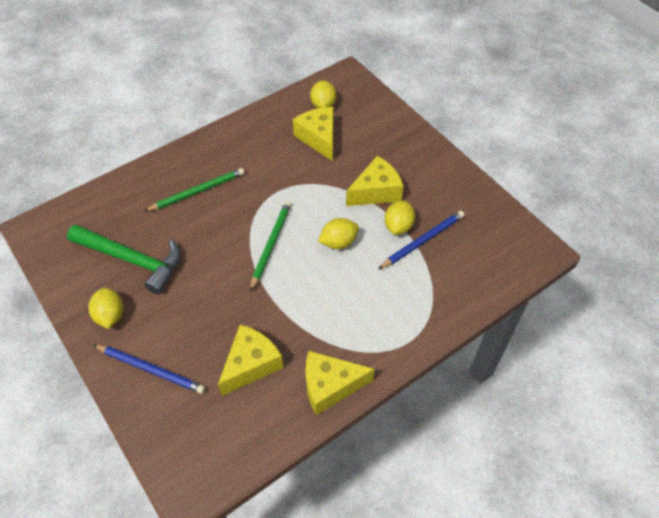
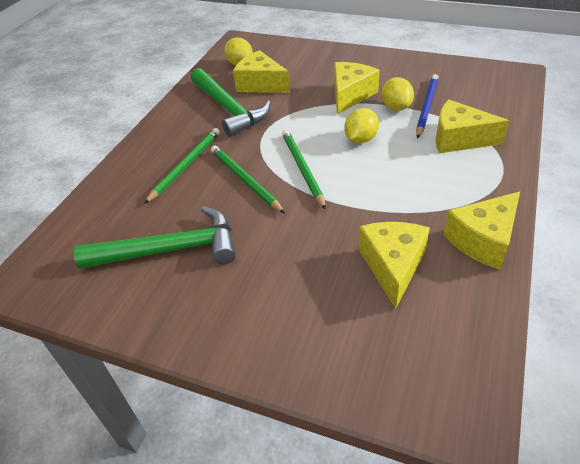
camera: 30 degrees left, 10 degrees down
(110, 315) = (195, 310): yellow lemon -> none
(150, 369) = (294, 332): blue pencil -> none
(224, 230) = (245, 180): none -> green pencil
(272, 151) = (229, 109): none -> green hammer
(412, 289) = (459, 139): none -> yellow cheese

